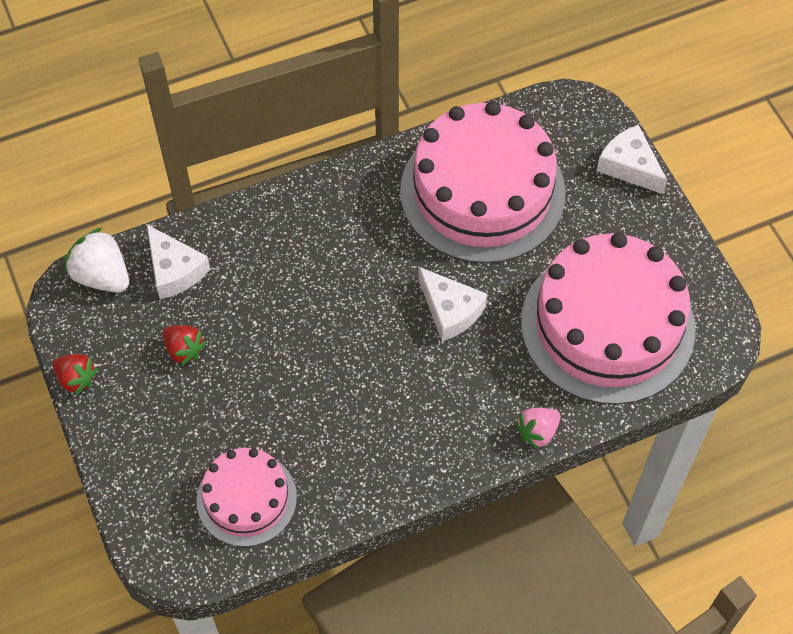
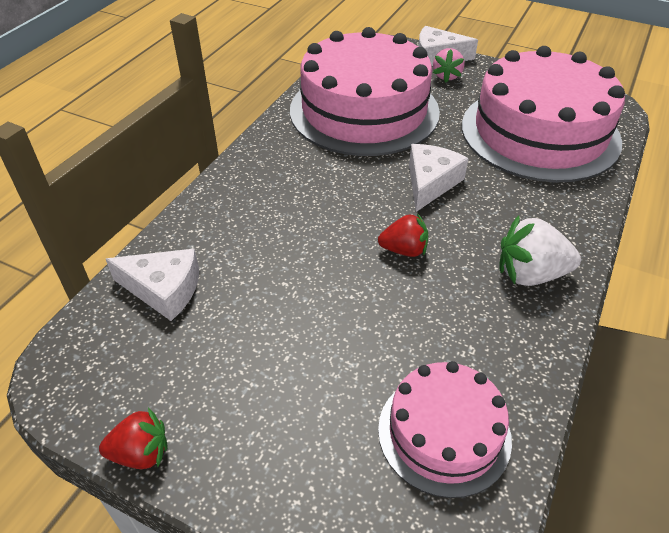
camera: 40 degrees left, 15 degrees down
(102, 276) = (87, 339): white strawberry -> white strawberry (530, 274)
(184, 350) = (239, 346): red strawberry -> red strawberry (404, 250)
(450, 310) = (430, 183): white cheese -> white cheese turned 75 degrees counterclockwise
(537, 432) = (589, 216): pink strawberry -> pink strawberry (447, 76)

